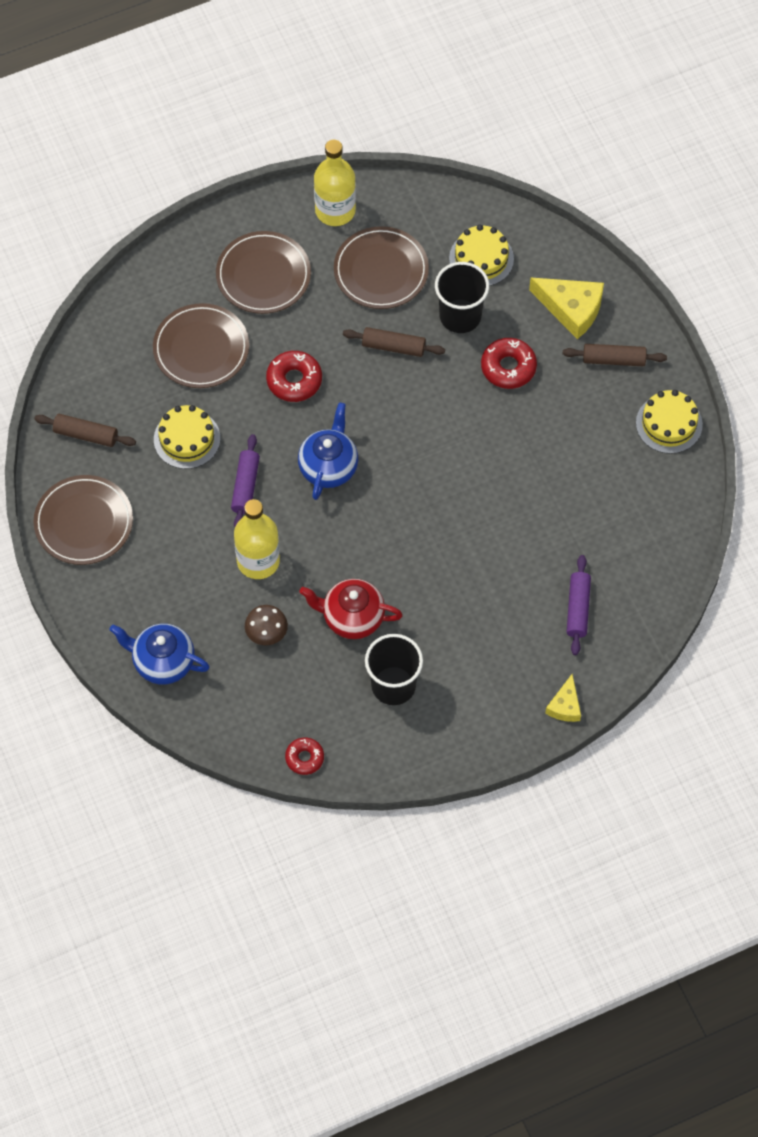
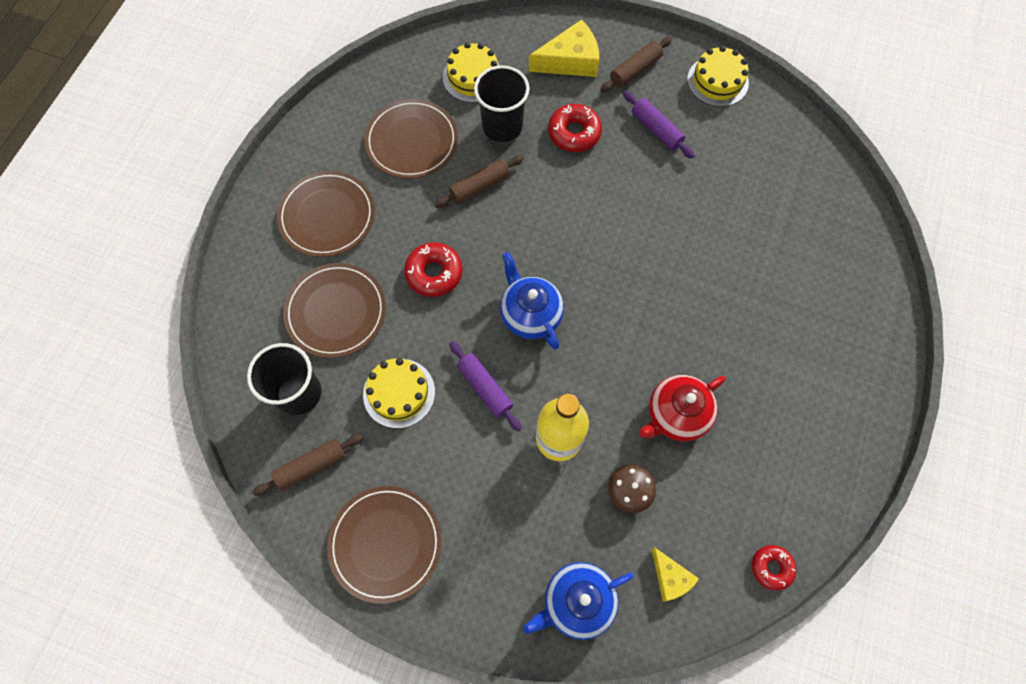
camera: 45 degrees left, 5 degrees up
(335, 210) = (332, 127): yellow bottle -> none
(393, 685) = (764, 438): black cup -> black cup (299, 393)
(565, 706) = (889, 334): yellow cheese -> yellow cheese (670, 577)
(578, 609) = (813, 256): purple rolling pin -> purple rolling pin (656, 129)

